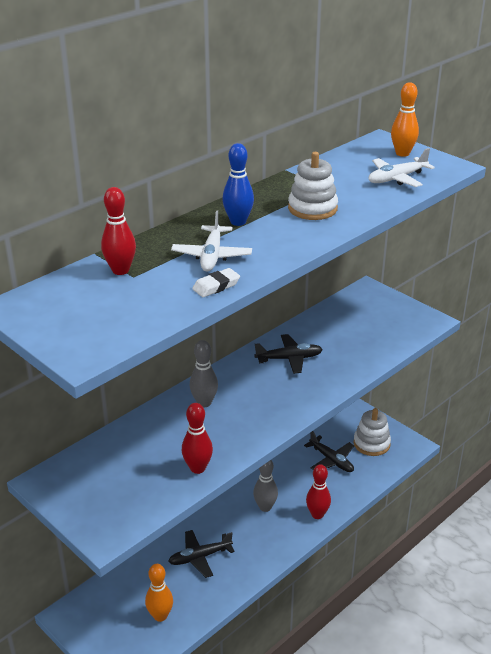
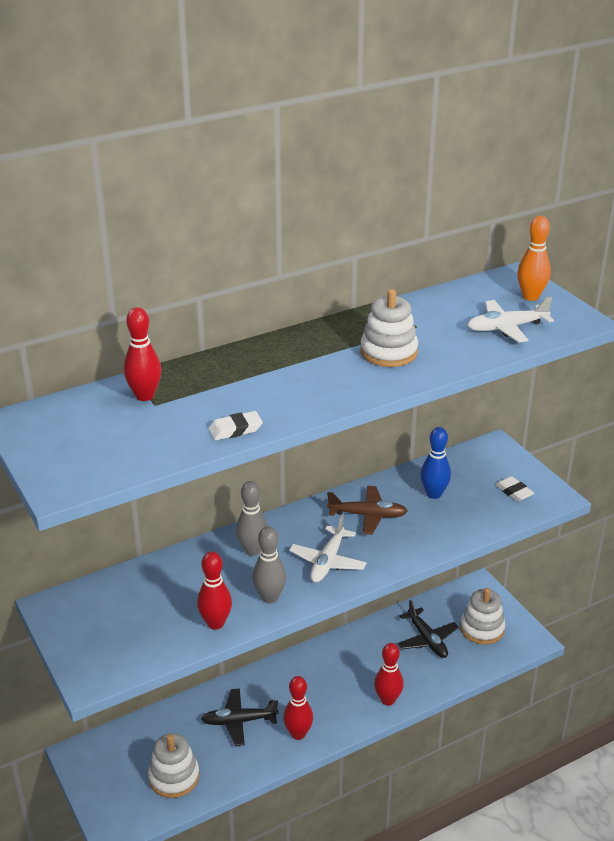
camera: 15 degrees right, 0 degrees up
(160, 616) = (174, 777): orange bowling pin -> white stacking toy
(212, 256) = (249, 393): white plane -> white plane (327, 562)
(238, 222) = (297, 357): blue bowling pin -> blue bowling pin (434, 494)
(253, 557) = (298, 734): none -> red bowling pin
(265, 507) = (331, 679): grey bowling pin -> grey bowling pin (269, 597)
(289, 359) = (368, 515): black plane -> brown plane
(398, 321) = (514, 492): none -> white eraser

